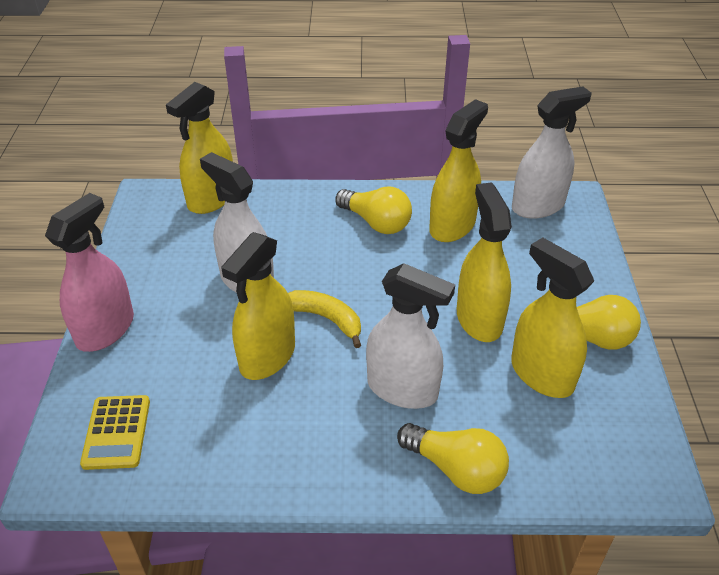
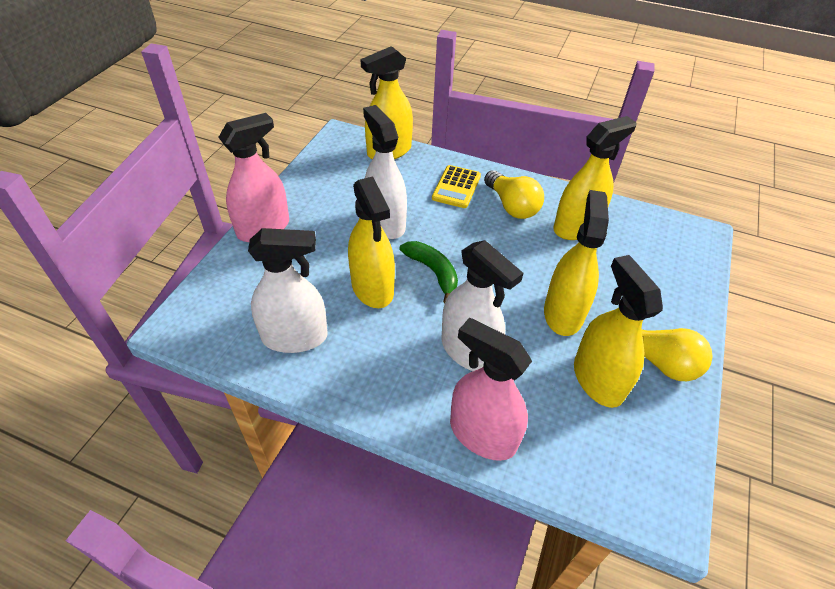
camera: 20 degrees right, 5 degrees up
(117, 432) = (234, 309): yellow calculator -> yellow calculator (456, 187)
(267, 356) = (372, 288): yellow spray bottle -> yellow spray bottle turned 75 degrees counterclockwise
(326, 319) = (433, 272): yellow banana -> green banana
(456, 469) = (482, 434): yellow light bulb -> pink spray bottle
(538, 206) = (663, 231): white spray bottle -> white spray bottle (295, 337)

